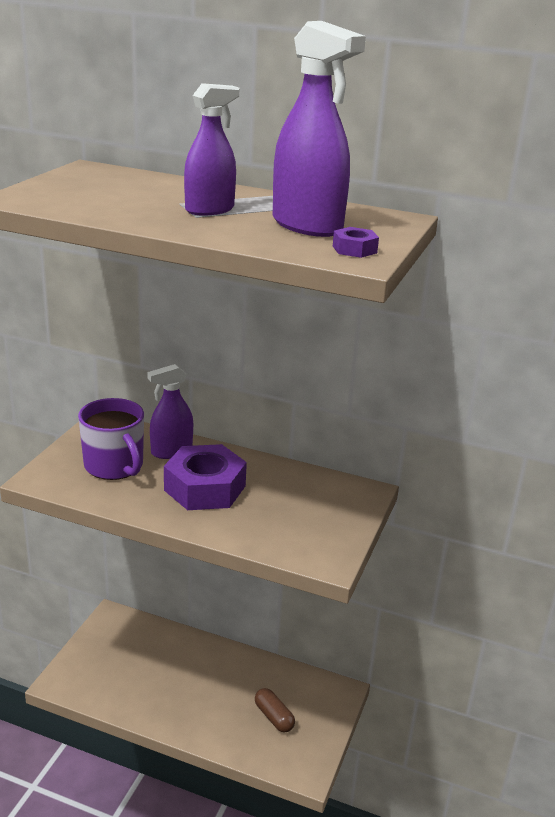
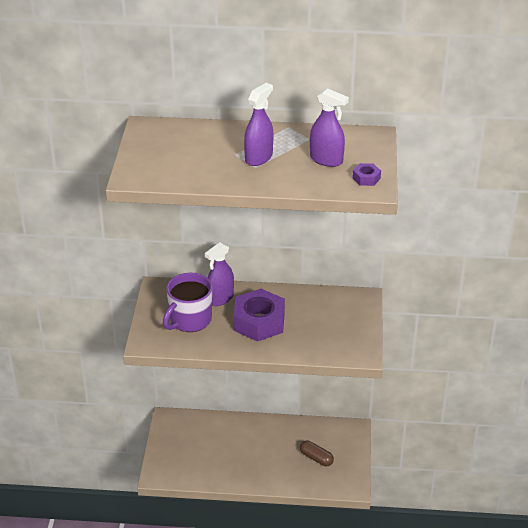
camera: 15 degrees left, 10 degrees up
(114, 466) = (189, 320): purple mug -> purple mug turned 90 degrees clockwise
(307, 225) = (326, 160): purple spray bottle -> purple spray bottle, size x0.66

